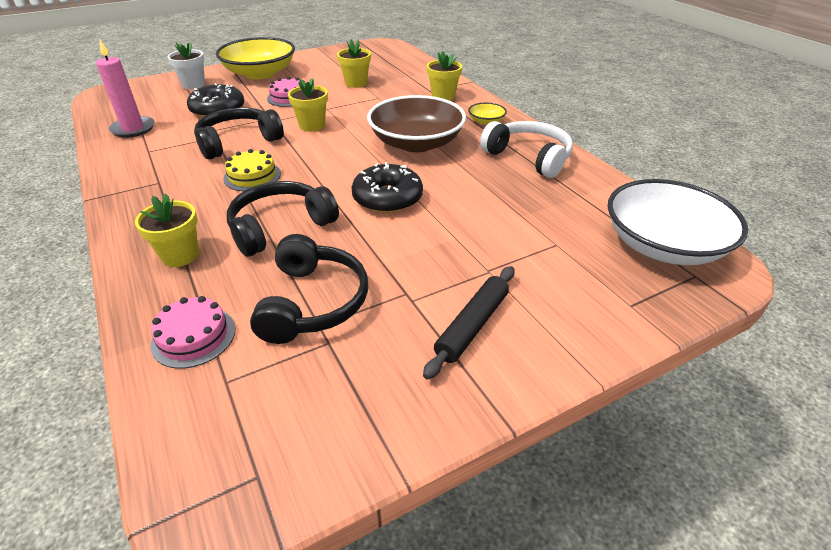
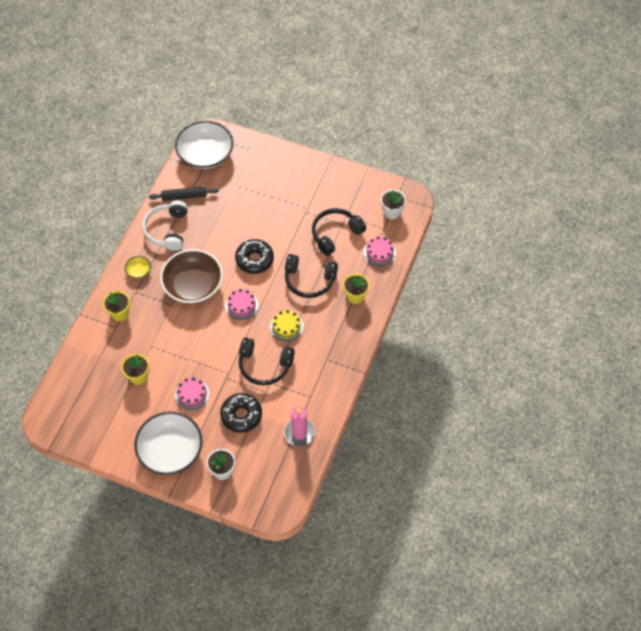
camera: 130 degrees left, 20 degrees up
(237, 428) = (392, 212): none -> white flower pot
(260, 73) = (170, 450): yellow bowl -> white bowl
(312, 125) = (216, 348): yellow flower pot -> none
(336, 160) = (241, 305): none -> pink cake
(472, 325) = (303, 185): black rolling pin -> black rolling pin (184, 196)

